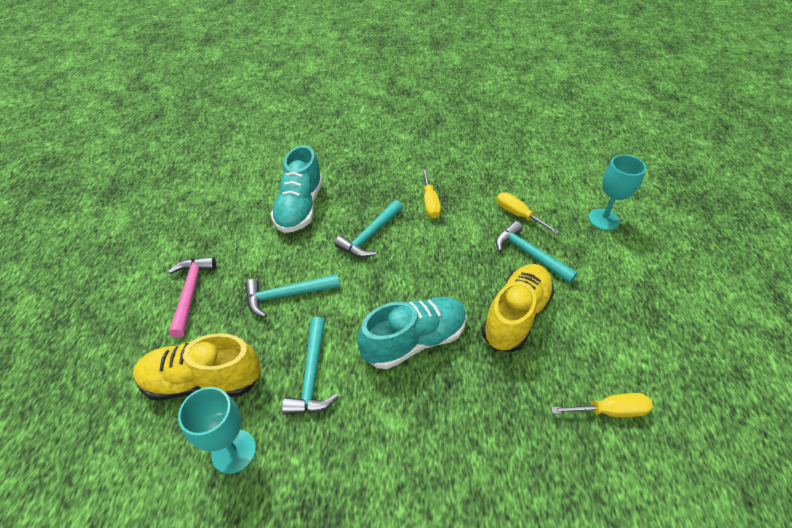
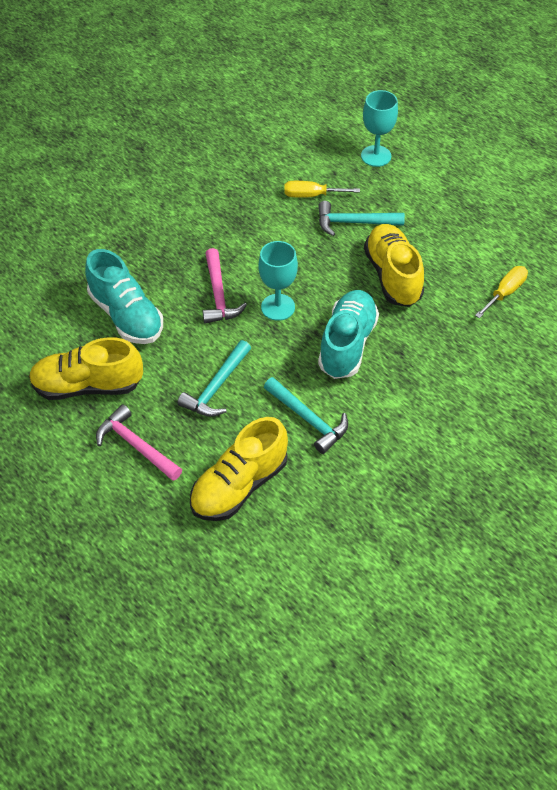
camera: 45 degrees left, 5 degrees up
(222, 232) = (88, 386): none -> yellow shoe
(234, 451) = (319, 499): turquoise goblet -> turquoise goblet (278, 307)
(370, 235) = (218, 294): turquoise hammer -> pink hammer
(430, 203) = (232, 233): yellow screwdriver -> none

